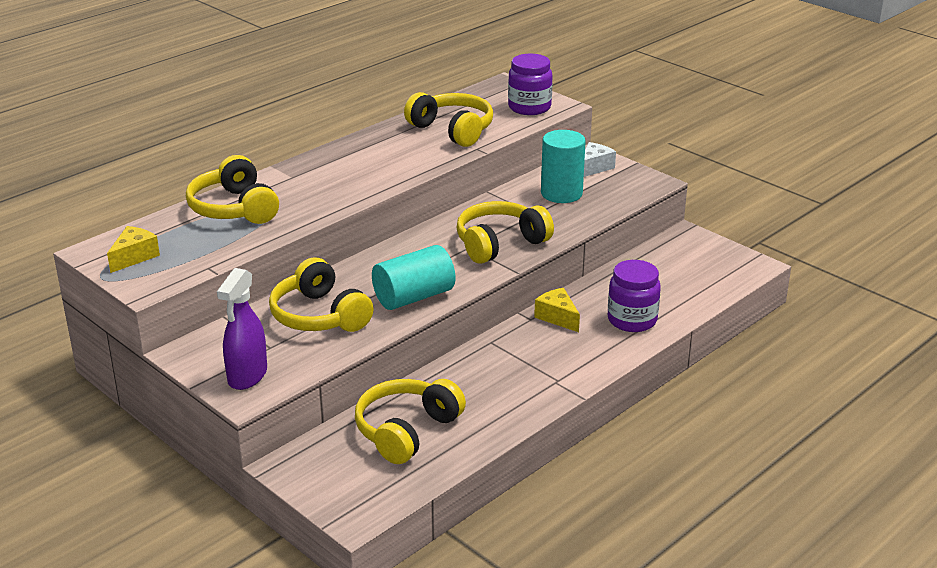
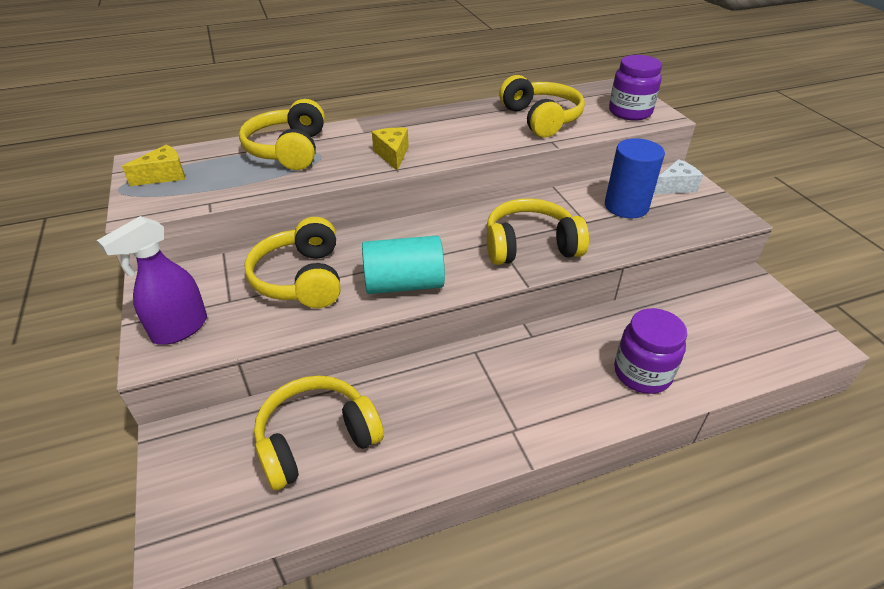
camera: 25 degrees right, 10 degrees up
(557, 317) = (561, 343): yellow cheese -> yellow cheese (392, 155)
(561, 193) = (626, 206): turquoise cylinder -> blue cylinder

